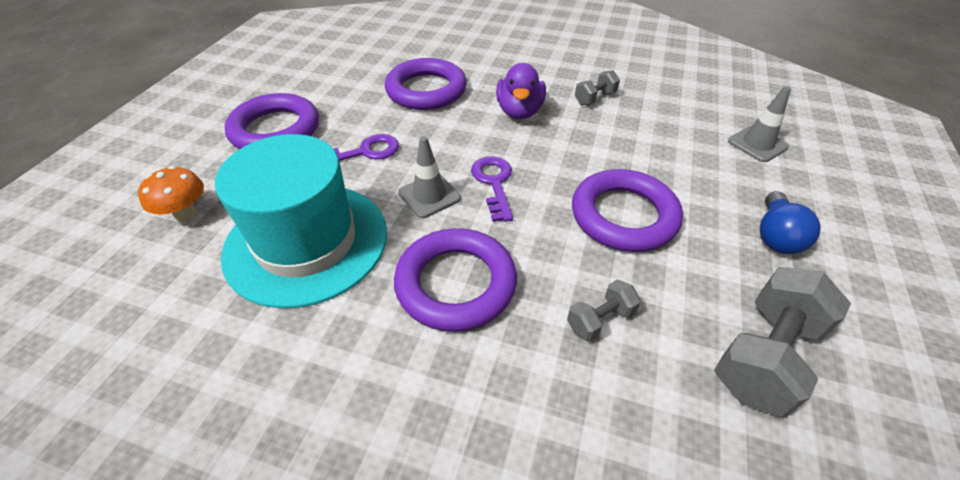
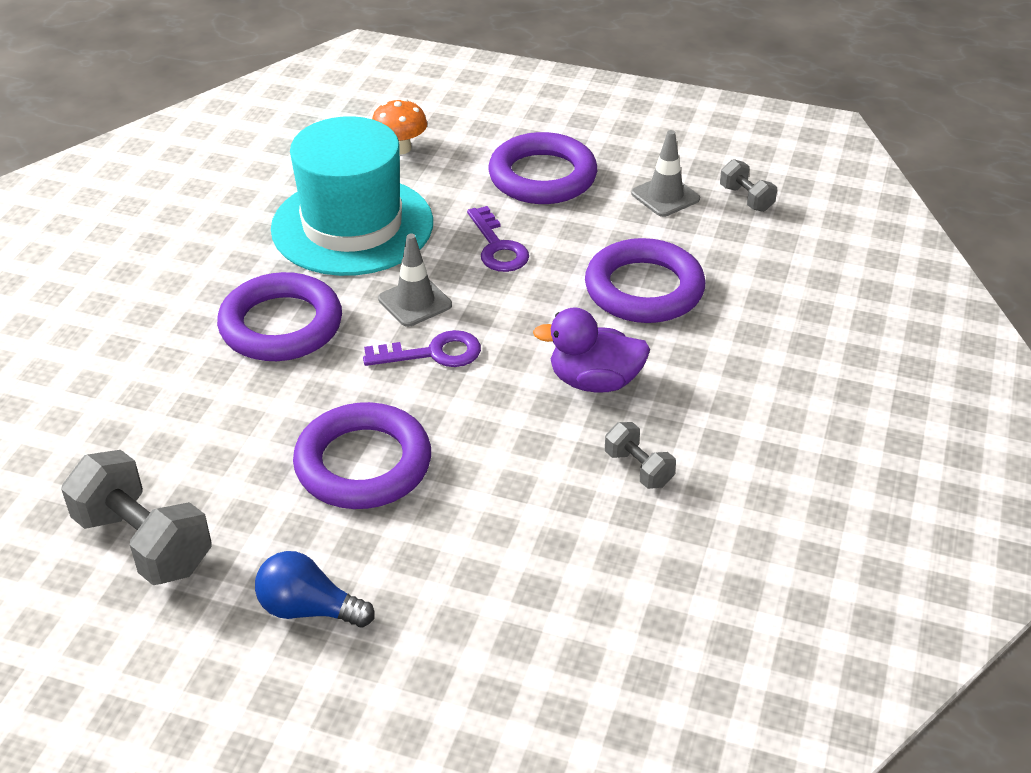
camera: 90 degrees right, 5 degrees down
(600, 320) = (215, 424): grey dumbbell -> grey dumbbell (746, 198)
(757, 144) = (513, 653): grey traffic cone -> grey traffic cone (665, 196)

